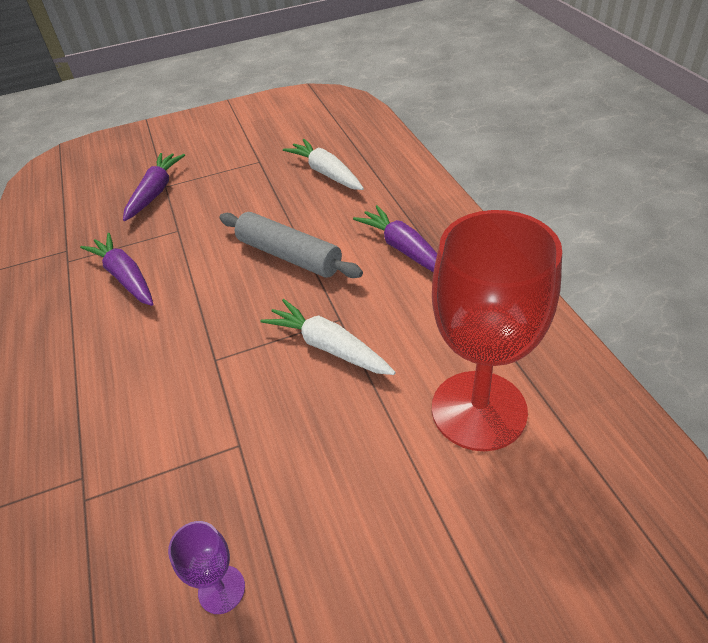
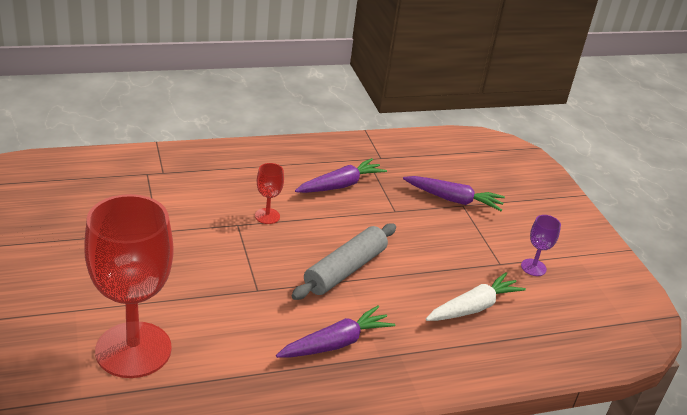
camera: 85 degrees right, 10 degrees down
(194, 333) = (267, 216): none -> red goblet
(221, 589) = (64, 220): purple goblet -> purple goblet (533, 267)
(328, 346) = (229, 280): white carrot -> none

